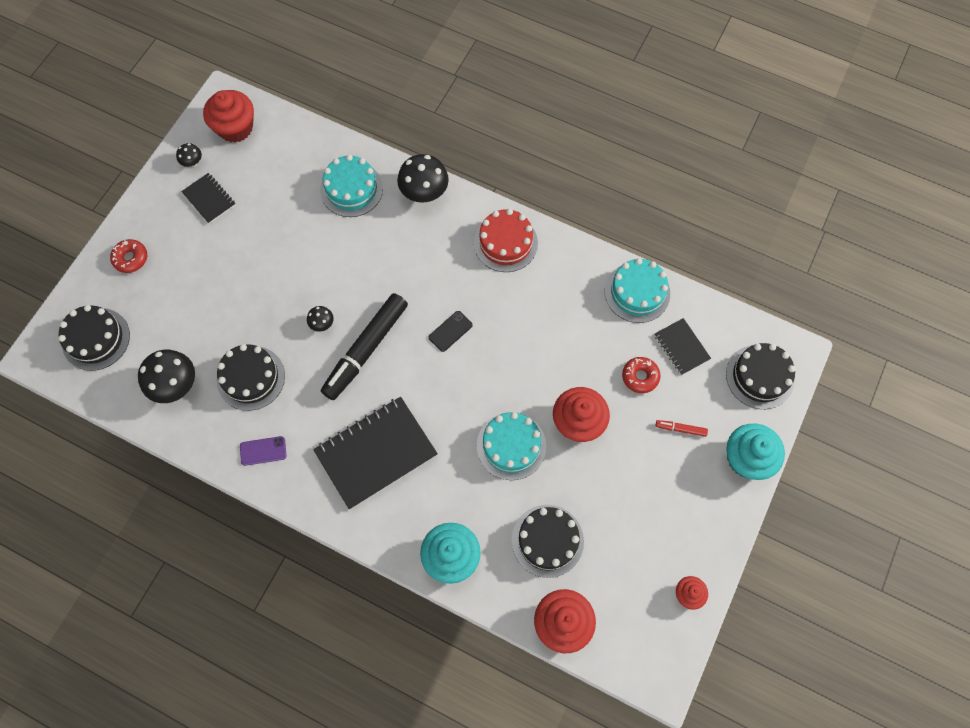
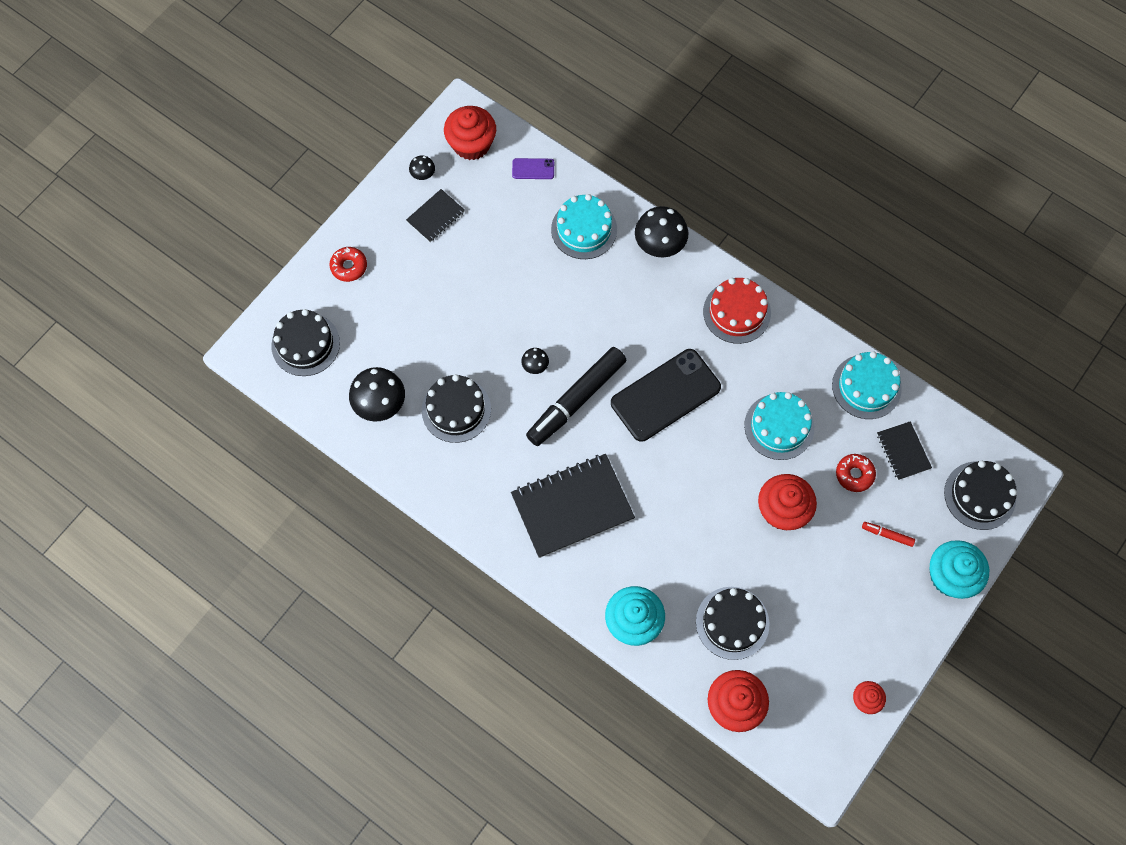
camera: 10 degrees right, 0 degrees up
(209, 199) = (436, 217): black notebook -> black notebook turned 75 degrees clockwise
(263, 451) = (459, 485): purple phone -> purple phone (533, 169)
(450, 331) = (665, 395): black phone -> black phone, size x2.33
(511, 446) = (710, 522): turquoise cake -> turquoise cake (779, 426)

